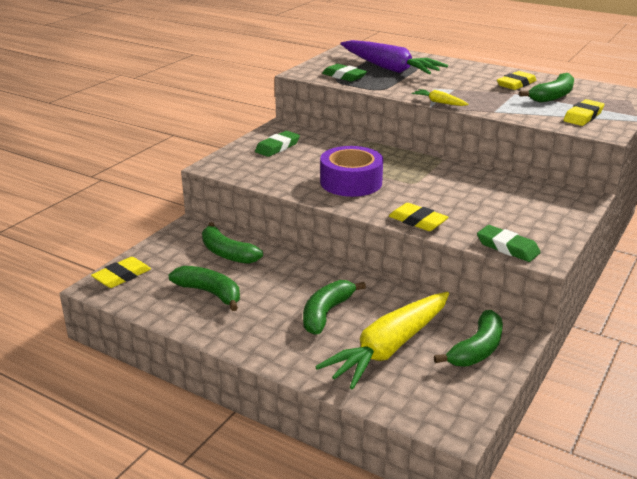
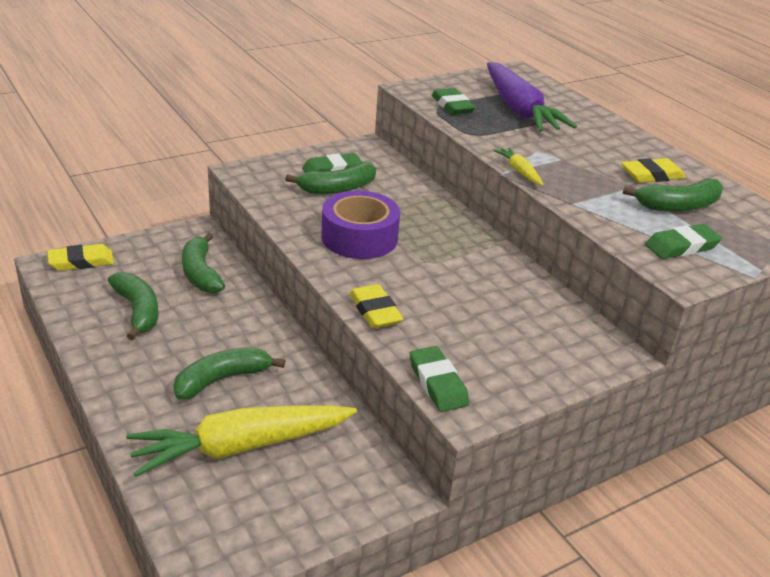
camera: 25 degrees right, 5 degrees up
(477, 349) = (331, 491): green banana -> green banana (337, 188)
(583, 116) = (681, 246): yellow eraser -> green eraser

